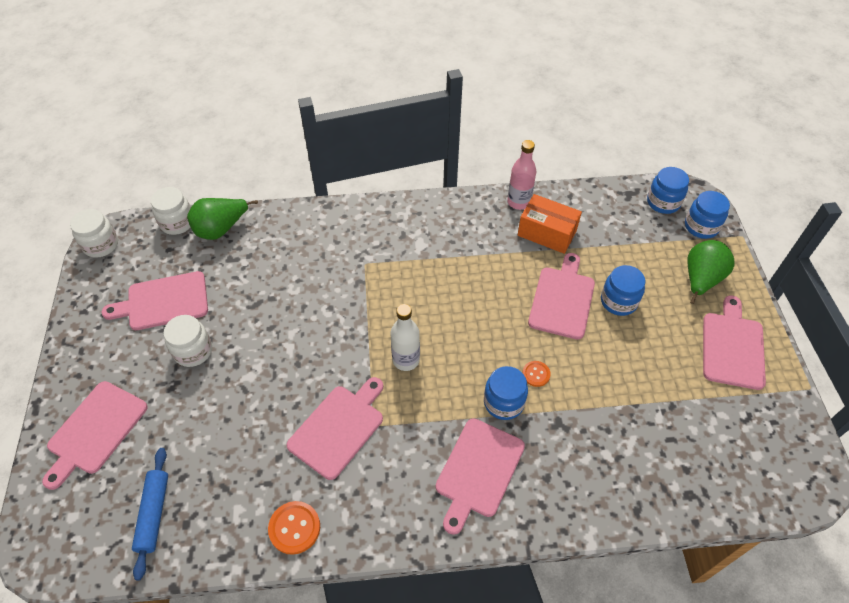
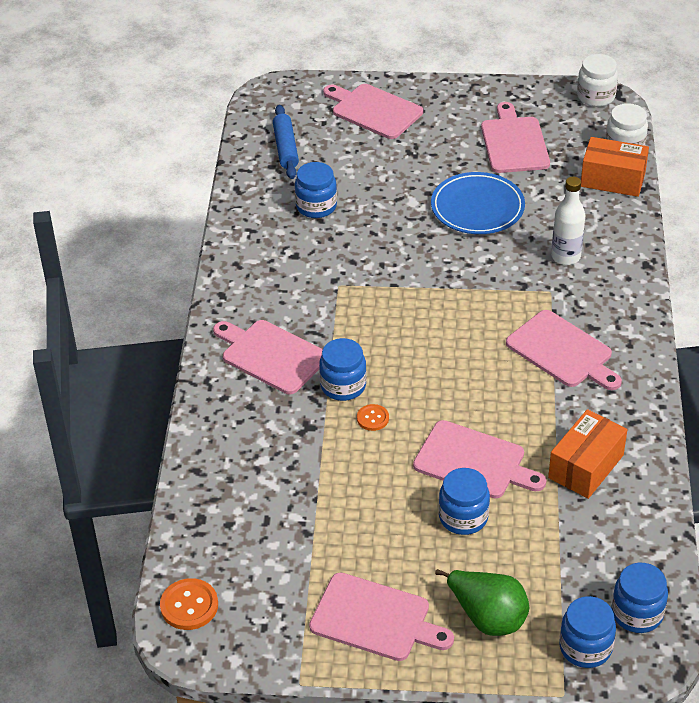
camera: 100 degrees right, 10 degrees down
(153, 514) = (286, 148): blue rolling pin -> blue rolling pin turned 75 degrees clockwise
(193, 351) = (449, 164): white jar -> none
(221, 229) = (612, 179): green pear -> orange box
(256, 464) = (316, 206): none -> blue jar
(258, 323) = (477, 207): none -> blue plate
(294, 528) = (249, 229): orange button -> orange button (189, 605)
(338, 428) = (341, 260): pink cutting board -> pink cutting board (562, 351)
(406, 360) = (411, 314): white bottle -> white bottle (565, 256)
(518, 202) = (644, 446): pink bottle -> none

